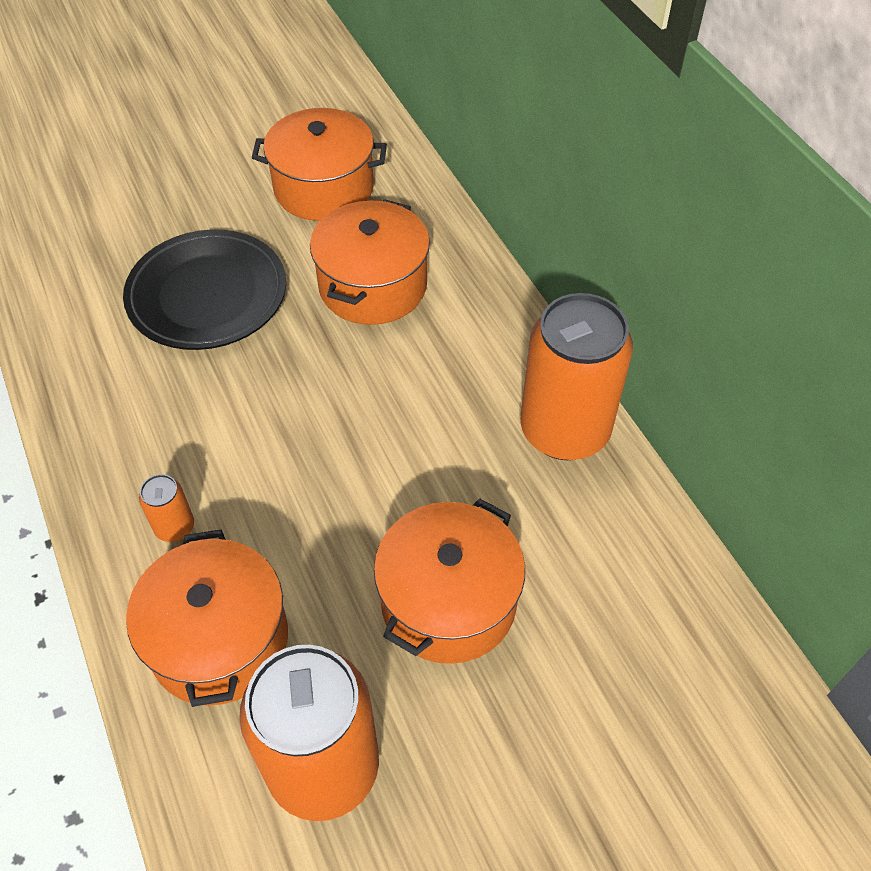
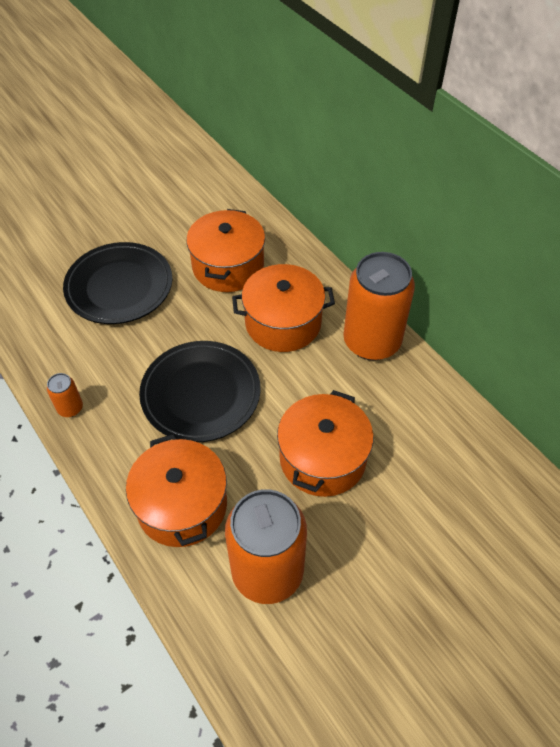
camera: 10 degrees left, 0 degrees up
(175, 527) = (135, 439): orange can -> orange can (70, 408)
(287, 473) = (201, 394): none -> black plate
(324, 188) = (180, 206): orange pot -> orange pot (283, 323)

